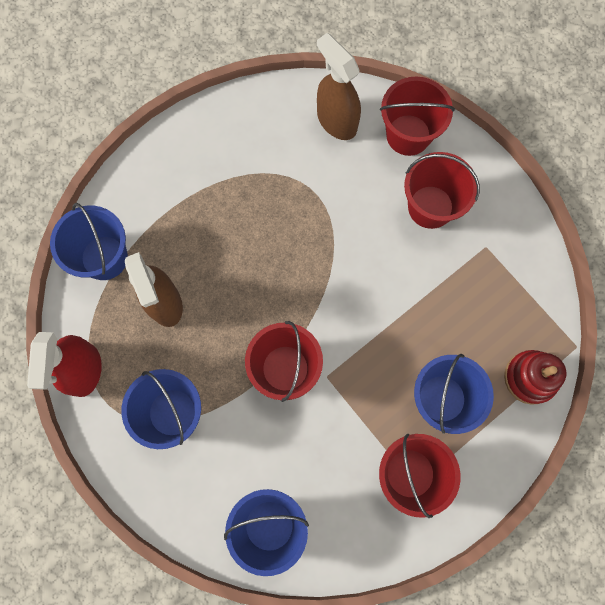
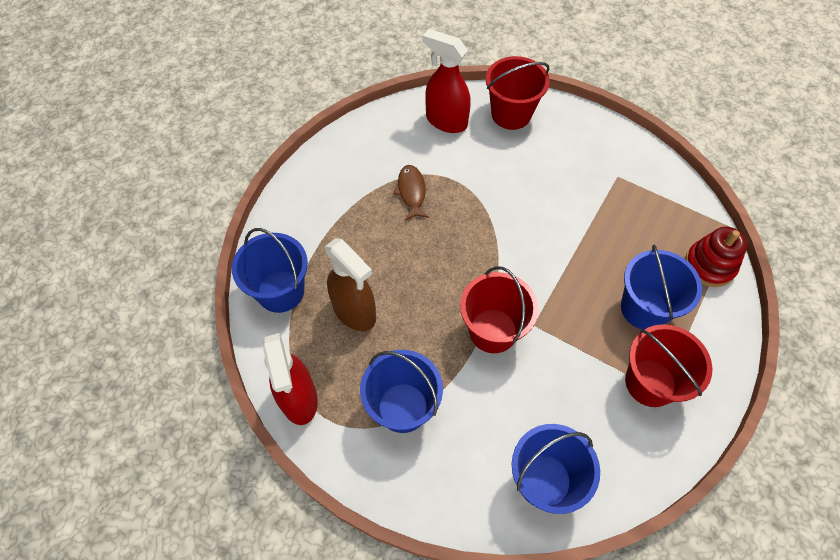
camera: 20 degrees left, 15 degrees down
(268, 193) = (411, 192): none -> brown fish
(336, 121) = (446, 121): brown spray bottle -> red spray bottle
(430, 207) = (556, 161): red bucket -> none

